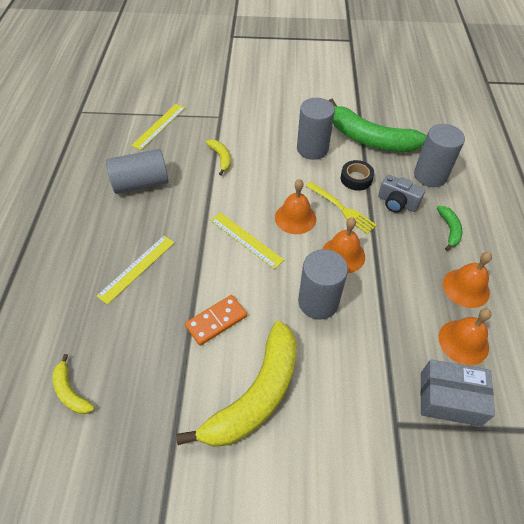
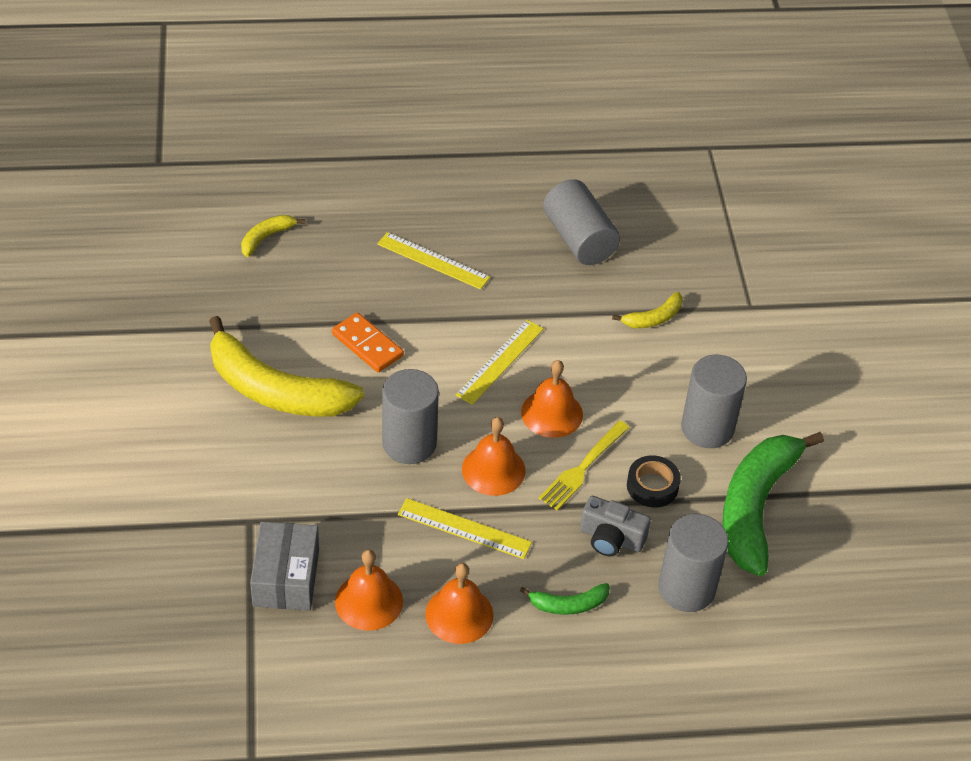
camera: 80 degrees right, 5 degrees down
(159, 126) = (704, 239): yellow ruler -> yellow ruler (464, 529)
(397, 203) = (611, 538): grey camera -> grey camera turned 90 degrees counterclockwise

